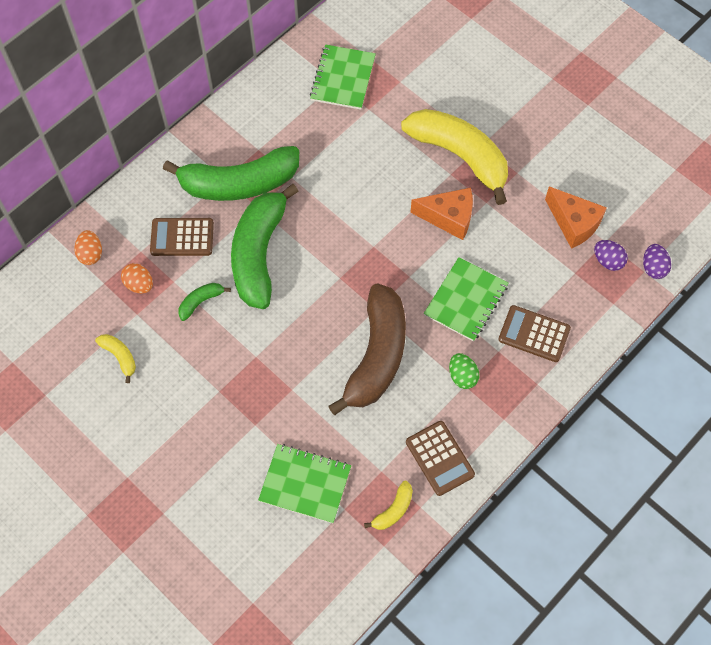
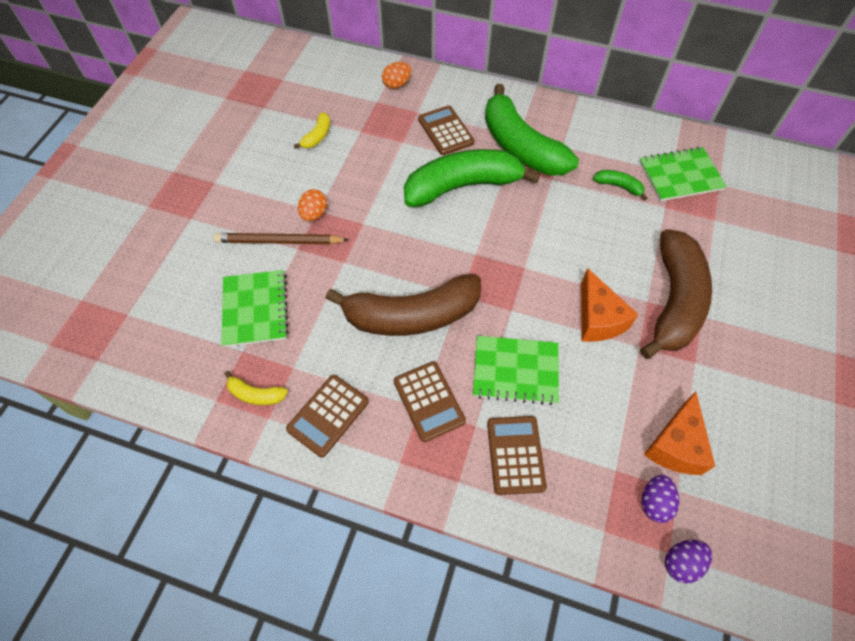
camera: 65 degrees right, 5 degrees down
(139, 284) = (387, 122): orange egg -> orange egg (314, 214)
(200, 302) = (393, 166): green banana -> green banana (618, 186)
(238, 438) = (279, 242): none -> brown pencil
(459, 156) = (673, 301): yellow banana -> brown banana
(462, 376) = (429, 401): green egg -> brown calculator

